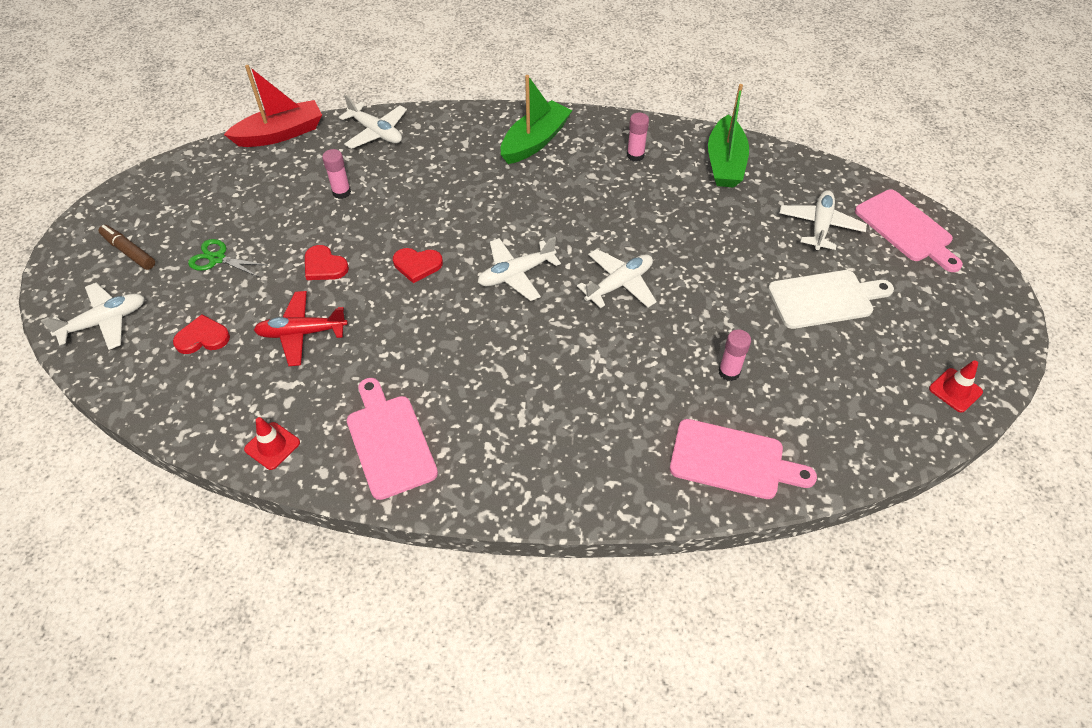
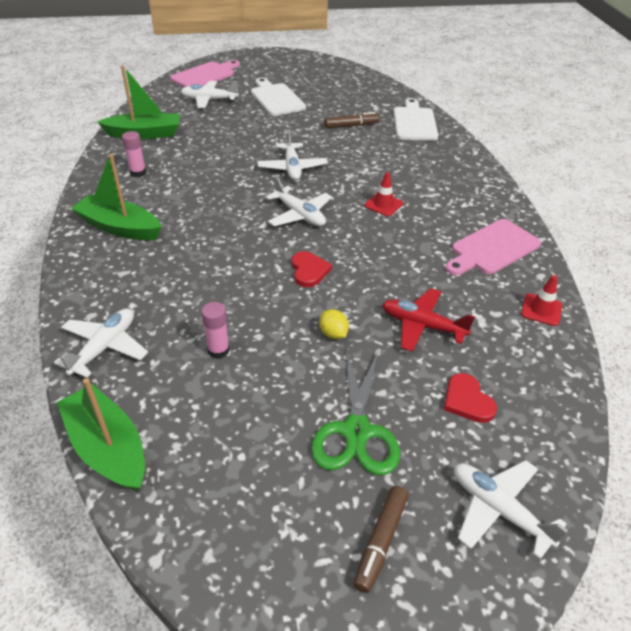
camera: 105 degrees left, 10 degrees down
(217, 258) = (356, 431): green scissors -> green scissors, size x1.62
(280, 134) = (108, 448): red boat -> green boat
(302, 333) = (422, 326): red plane -> red plane turned 135 degrees clockwise
(324, 266) = (333, 334): red heart -> yellow lemon
(619, 284) = (292, 168): white plane -> white plane turned 135 degrees counterclockwise
(729, 372) = (351, 125): pink glue stick -> brown marker
(732, 461) = (414, 122): pink cutting board -> white cutting board
(955, 390) = (329, 67): red traffic cone -> red traffic cone (383, 205)

